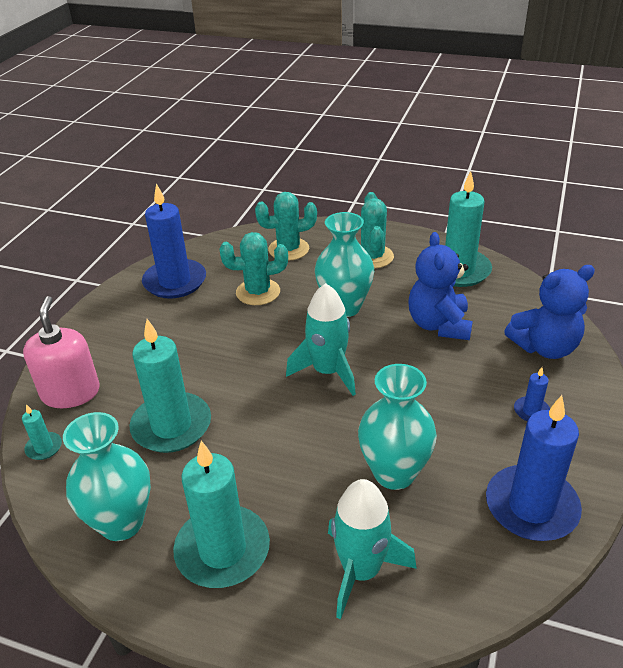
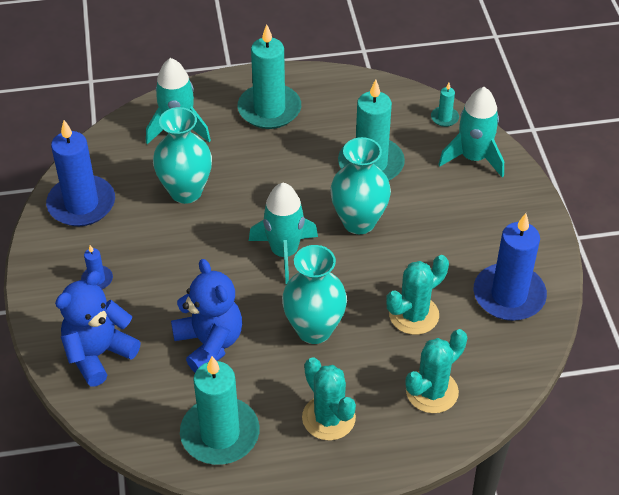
camera: 150 degrees right, 10 degrees up
(70, 393) = (473, 158): pink soap dispenser -> turquoise rocket
(121, 522) = (344, 100): turquoise vase -> turquoise vase (359, 222)

